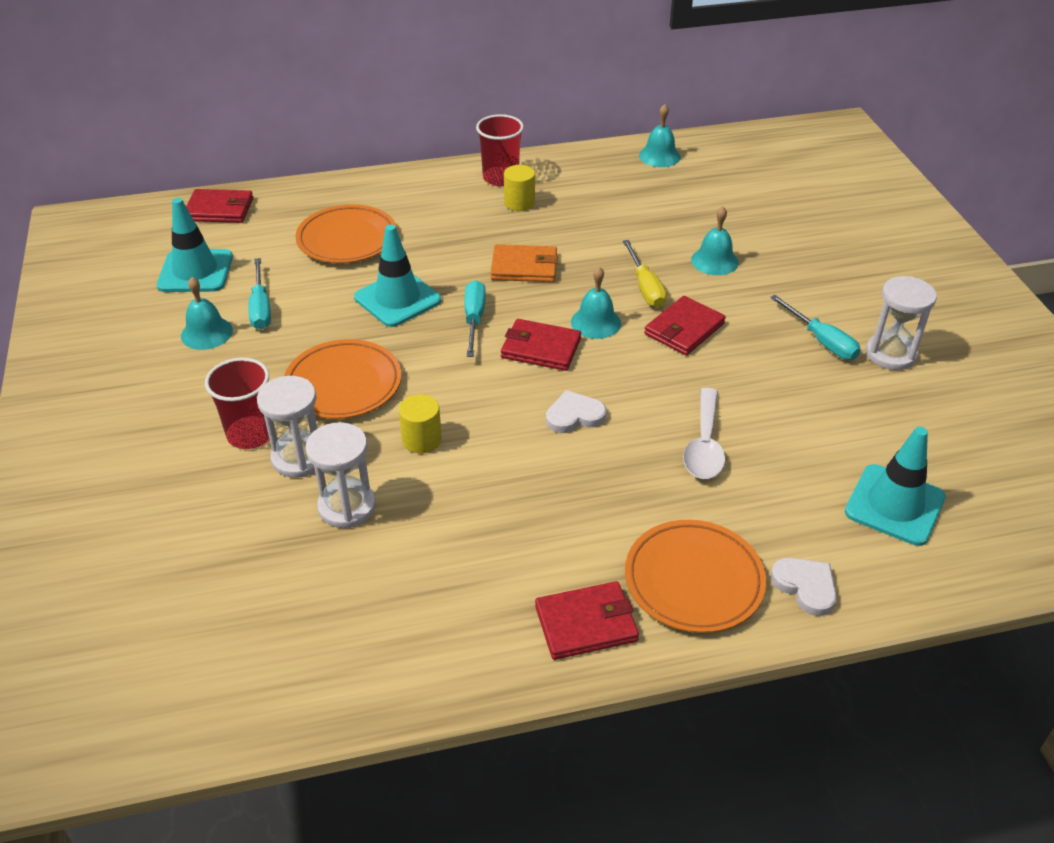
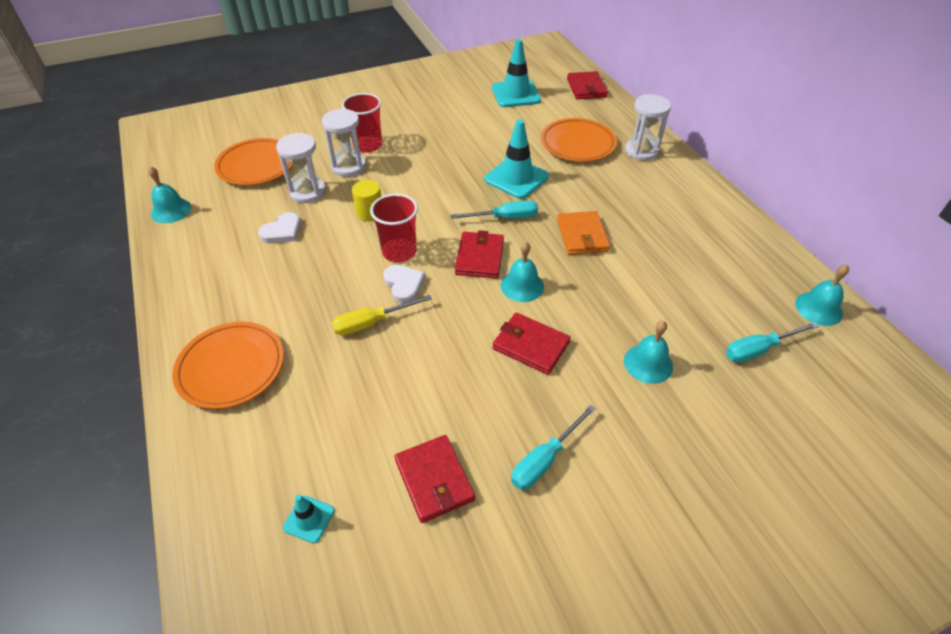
camera: 80 degrees right, 5 degrees up
(206, 333) = (456, 111): turquoise bell -> turquoise bell (171, 210)
(261, 308) = (487, 125): turquoise screwdriver -> turquoise screwdriver (758, 349)
(343, 384) = (419, 171): orange plate -> orange plate (256, 166)
(500, 178) = (706, 206): red cup -> red cup (399, 252)
(519, 203) = (674, 221): yellow cylinder -> none
(586, 623) = (200, 311): red wallet -> red wallet (434, 480)
(645, 287) = (583, 314): yellow screwdriver -> yellow screwdriver (371, 323)
(704, 445) = (378, 367): white spoon -> none
(805, 586) = (217, 442): white heart -> white heart (282, 231)
(890, 354) = (540, 529): white hourglass -> white hourglass (641, 151)
(894, 505) = (309, 519): turquoise traffic cone -> turquoise traffic cone, size x0.50

